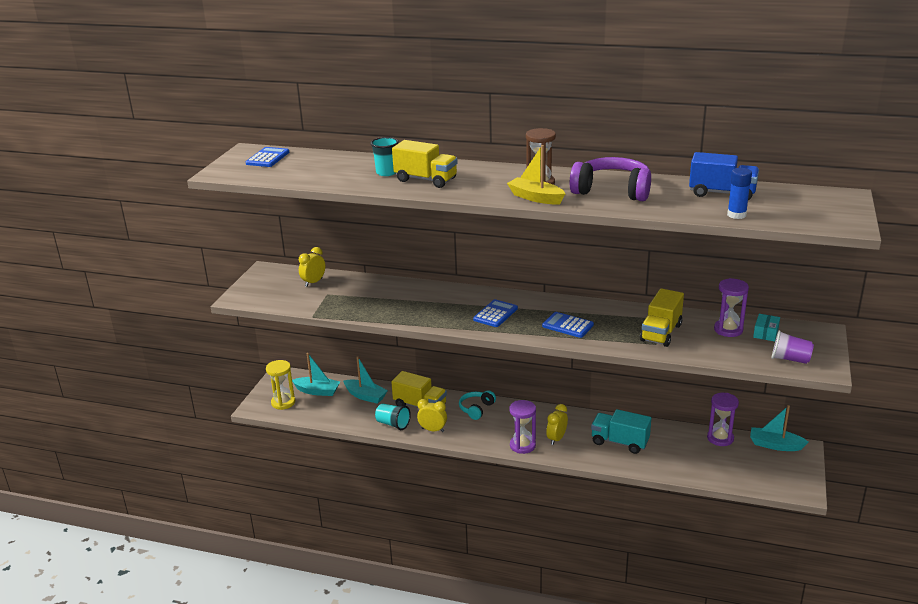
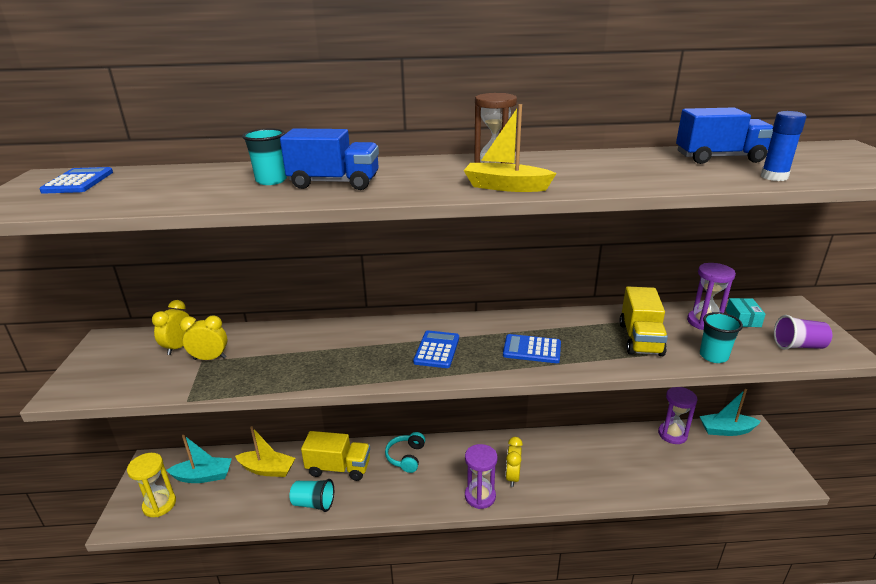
camera: 20 degrees left, 0 degrees up
(365, 396) = (267, 469): turquoise boat -> yellow boat
(426, 180) = (334, 183): yellow truck -> blue truck
(433, 430) = (366, 500): yellow clock -> yellow clock (210, 358)
(612, 191) = (592, 169): purple headphones -> none
(619, 442) = (580, 464): turquoise truck -> none
(709, 354) = (713, 356): none -> turquoise cup

